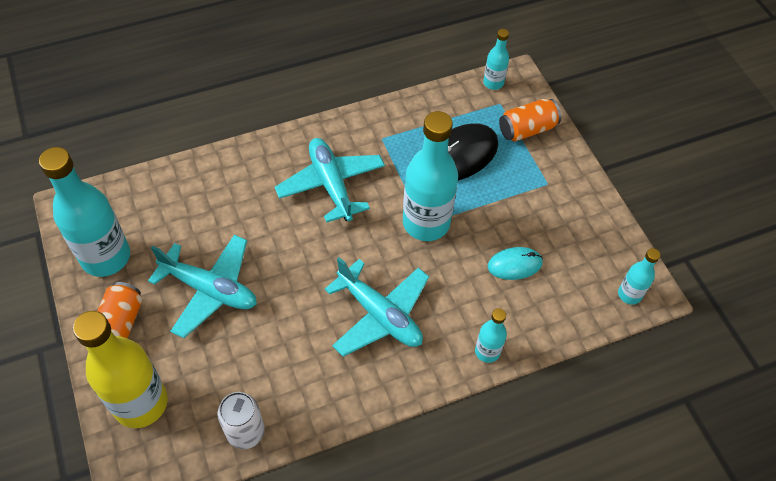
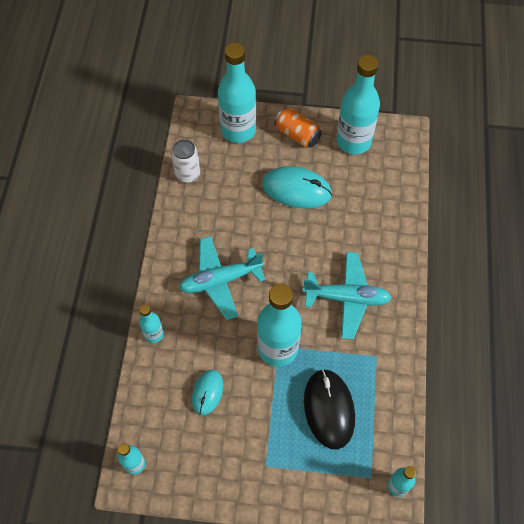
camera: 120 degrees right, 5 degrees up
(140, 403) = (238, 130): yellow bottle -> turquoise bottle
(210, 289) = (296, 189): turquoise plane -> turquoise mouse
(527, 129) = (330, 484): orange can -> none

